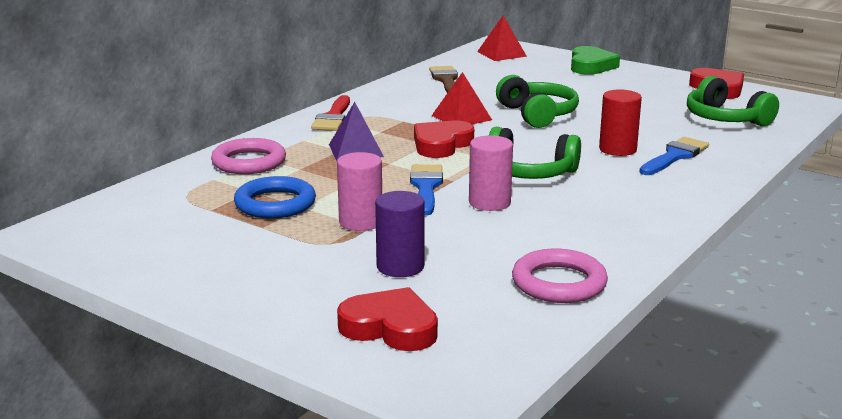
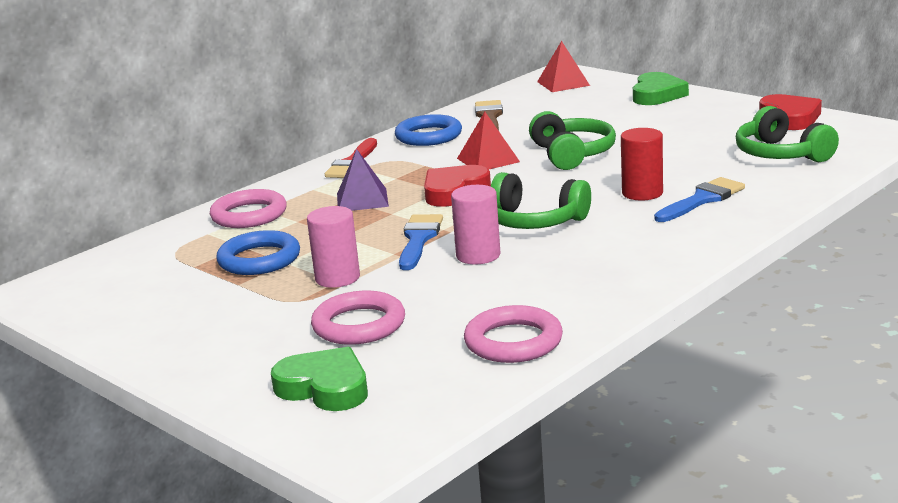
camera: 10 degrees right, 0 degrees up
(390, 327) = (324, 387): red heart -> green heart
(396, 95) = (428, 136): none -> blue ring
(400, 267) = (359, 325): purple cylinder -> pink ring

